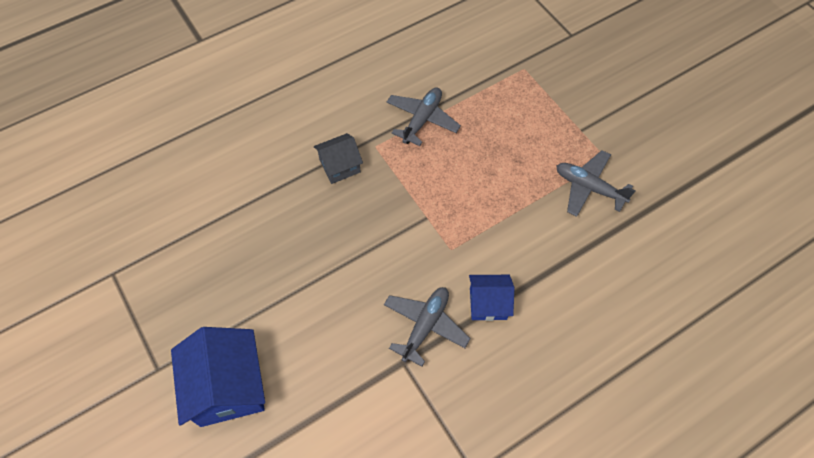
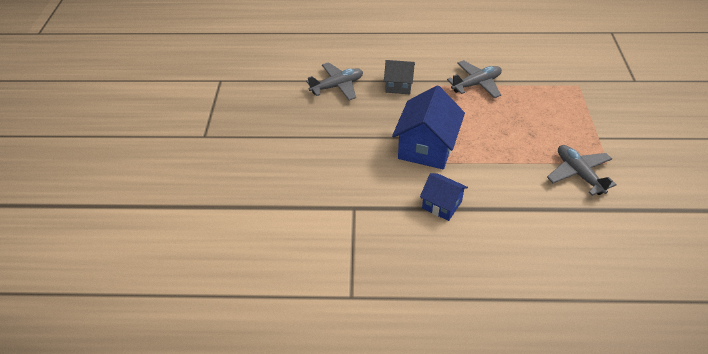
camera: 35 degrees right, 15 degrees down
(228, 387) = (235, 164): blue house -> blue house (426, 148)
(425, 326) = (386, 195): grey plane -> grey plane (337, 86)

